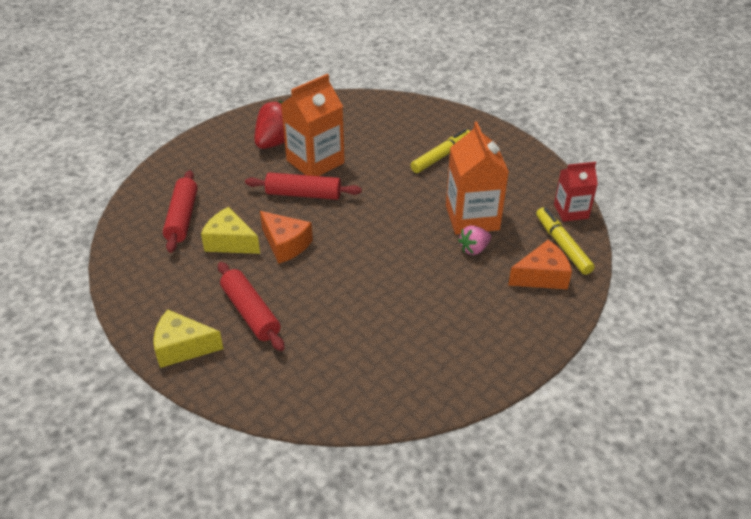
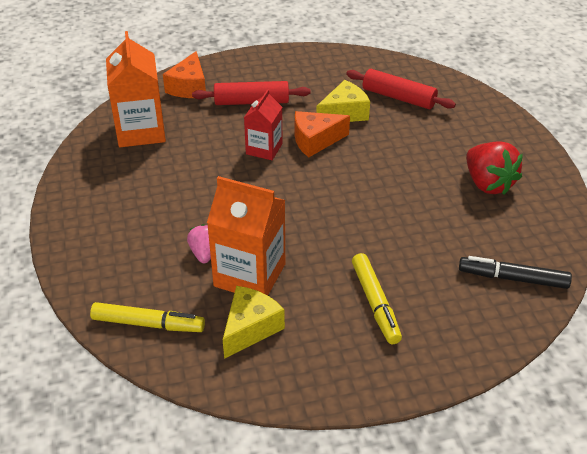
camera: 120 degrees right, 0 degrees up
(183, 347) = (246, 66): yellow cheese -> yellow cheese (250, 328)
(303, 194) = (380, 173): red rolling pin -> none
(315, 162) = (432, 199): orange carton -> orange carton (141, 131)
(368, 112) = (513, 278): none -> black marker
(542, 276) = (126, 282): orange cheese -> orange cheese (189, 87)
(571, 211) = (188, 366): red carton -> red carton (264, 149)

